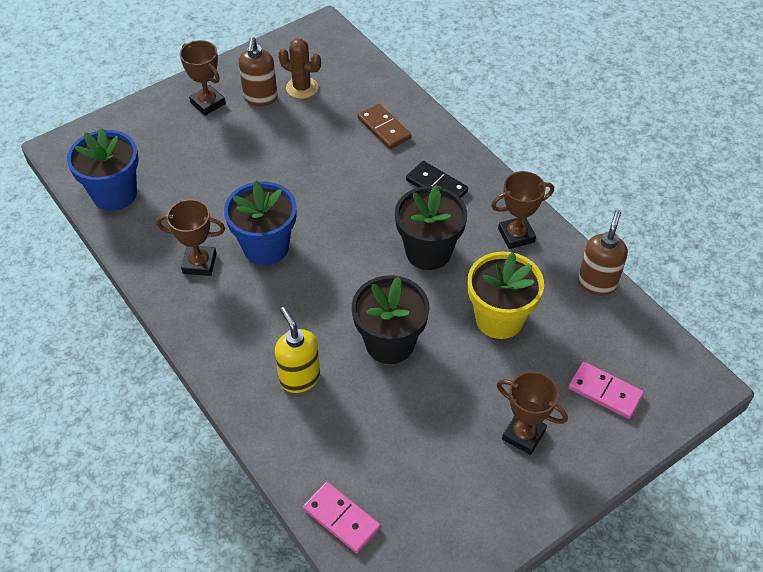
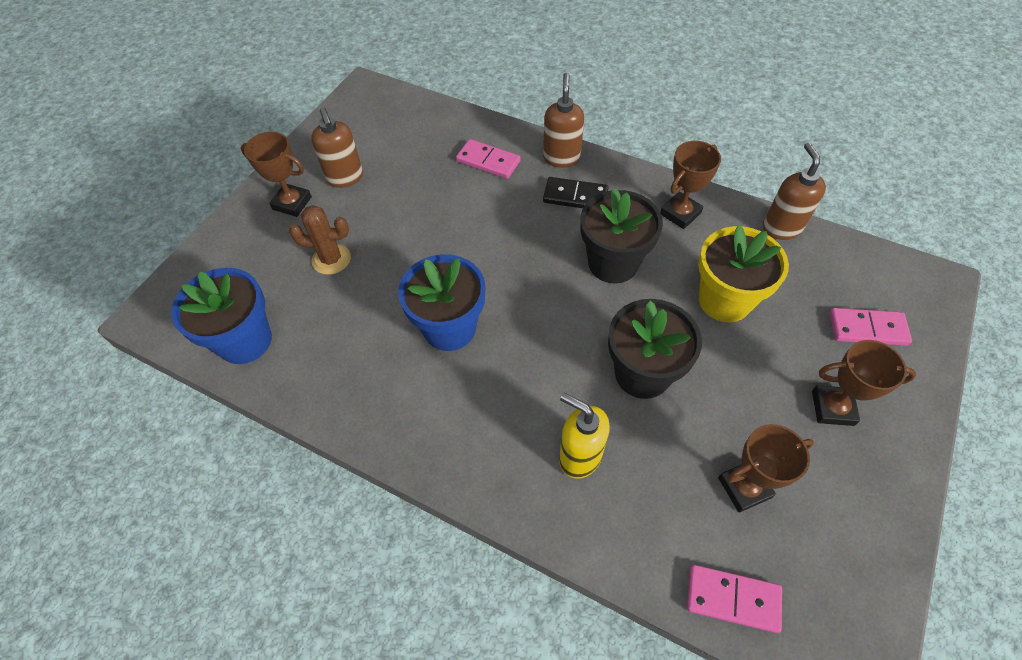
camera: 25 degrees left, 5 degrees up
(199, 263) = (389, 377): brown trophy -> brown trophy (744, 487)
(302, 88) = (381, 152): brown cactus -> brown cactus (331, 259)
(384, 128) = (488, 161): brown domino -> pink domino
(448, 149) = (561, 158): none -> brown soap dispenser

